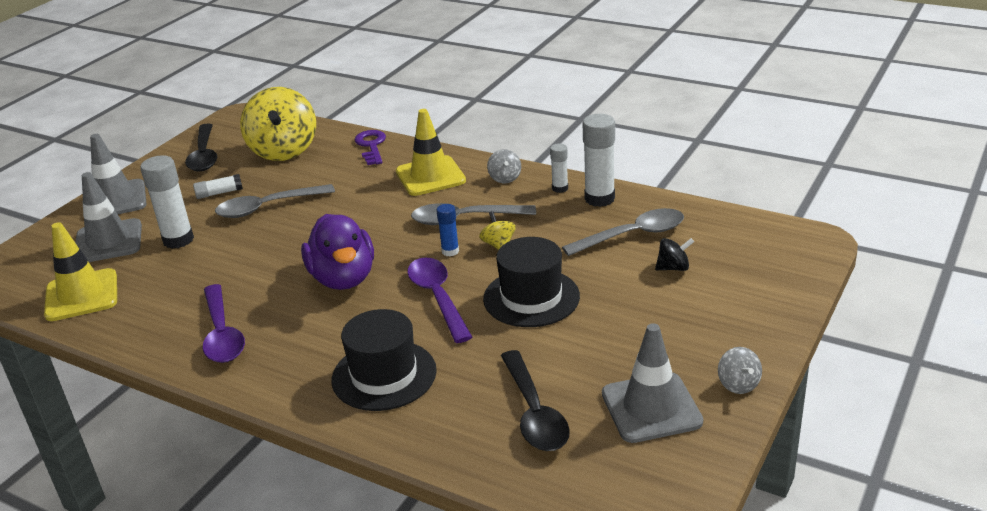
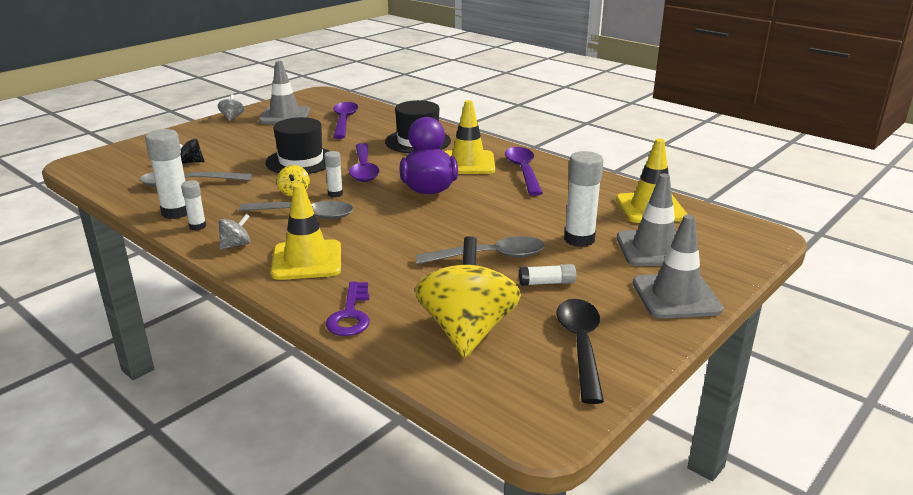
camera: 170 degrees left, 5 degrees down
(299, 336) = (468, 163): none -> yellow traffic cone
(450, 251) = (335, 194): blue glue stick -> white glue stick
(505, 178) = (236, 245): grey spinning top -> grey spinning top turned 45 degrees clockwise
(534, 412) = (344, 121): black spoon -> purple spoon

